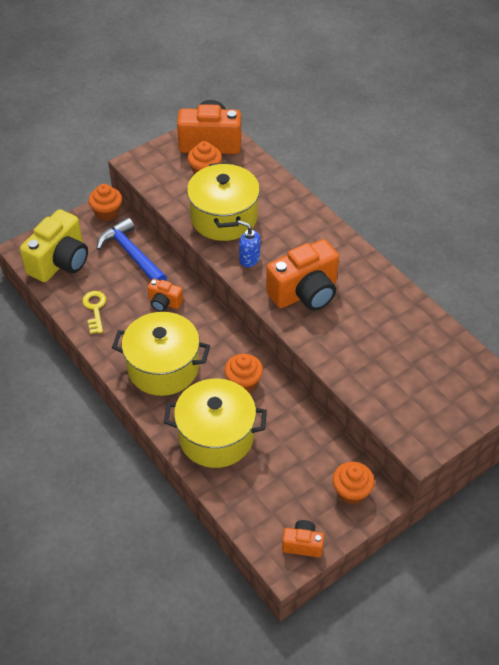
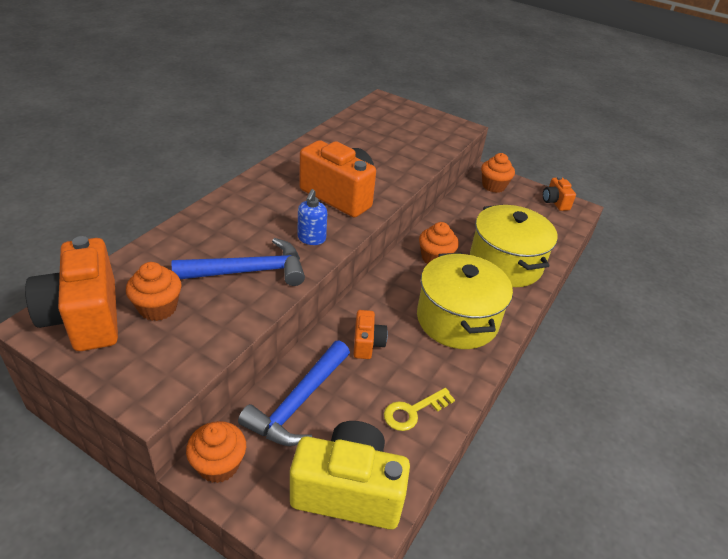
camera: 115 degrees left, 10 degrees down
(224, 218) = (249, 271): yellow pot -> blue hammer

